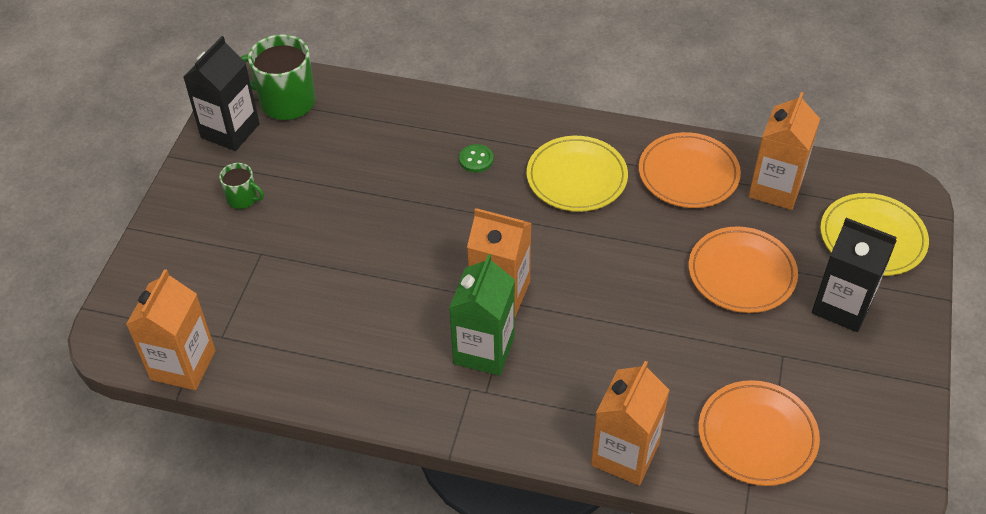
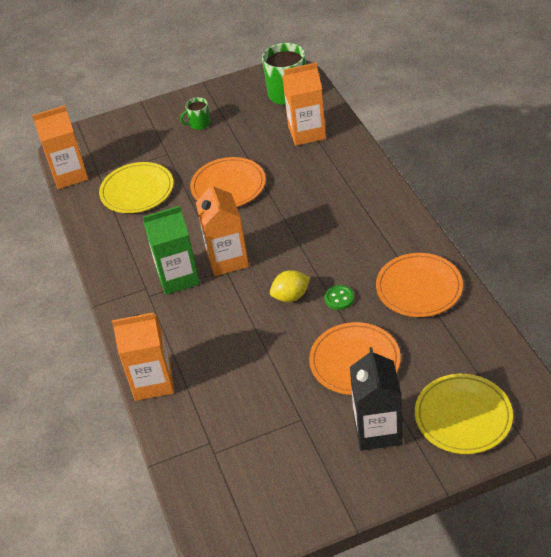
camera: 60 degrees right, 5 degrees down
(230, 131) = (243, 89): black carton -> none
(243, 198) = (199, 124): green mug -> green mug turned 75 degrees clockwise
(476, 159) = (324, 189): green button -> green button (339, 298)
(576, 177) = (357, 238): yellow plate -> yellow plate (137, 191)
(607, 271) = (291, 296): none -> yellow lemon
(757, 435) = (220, 439): orange plate -> orange plate (228, 186)
(775, 188) = (455, 339): orange carton -> orange carton (307, 133)

